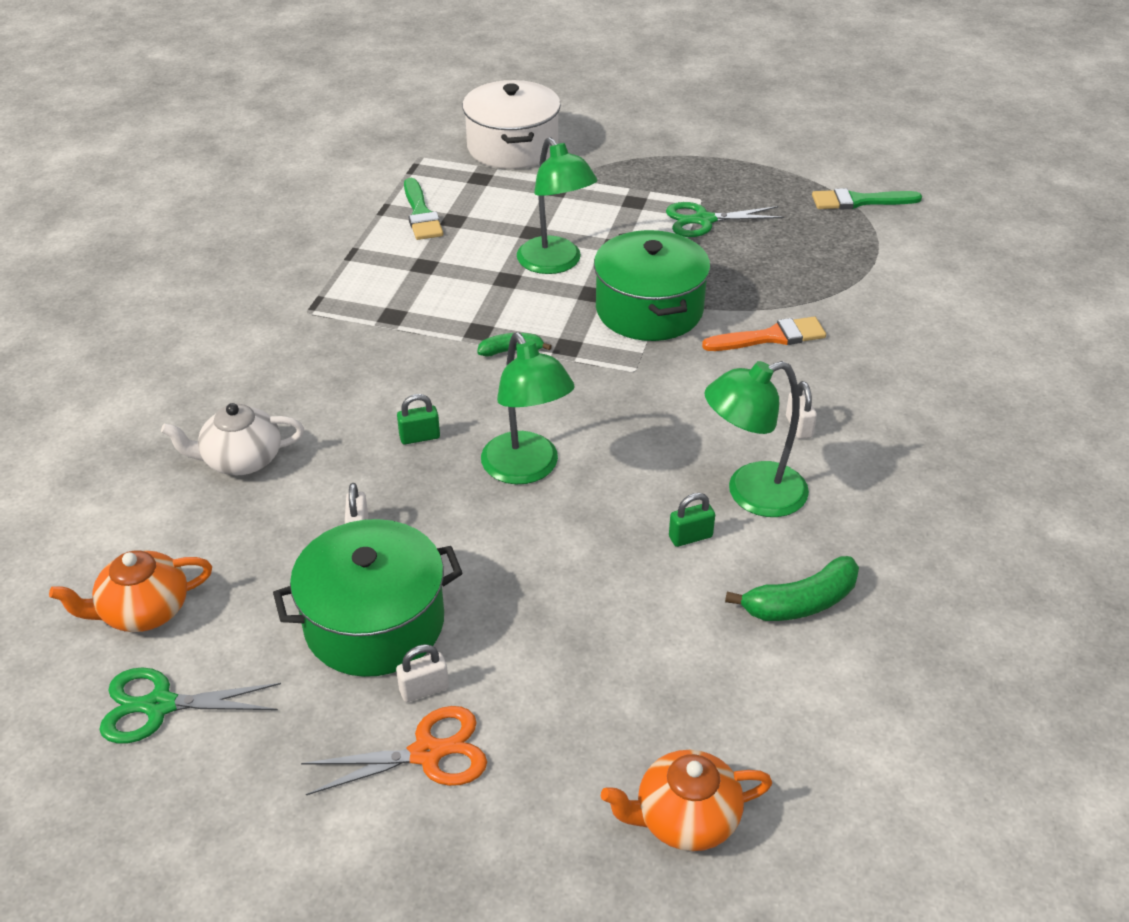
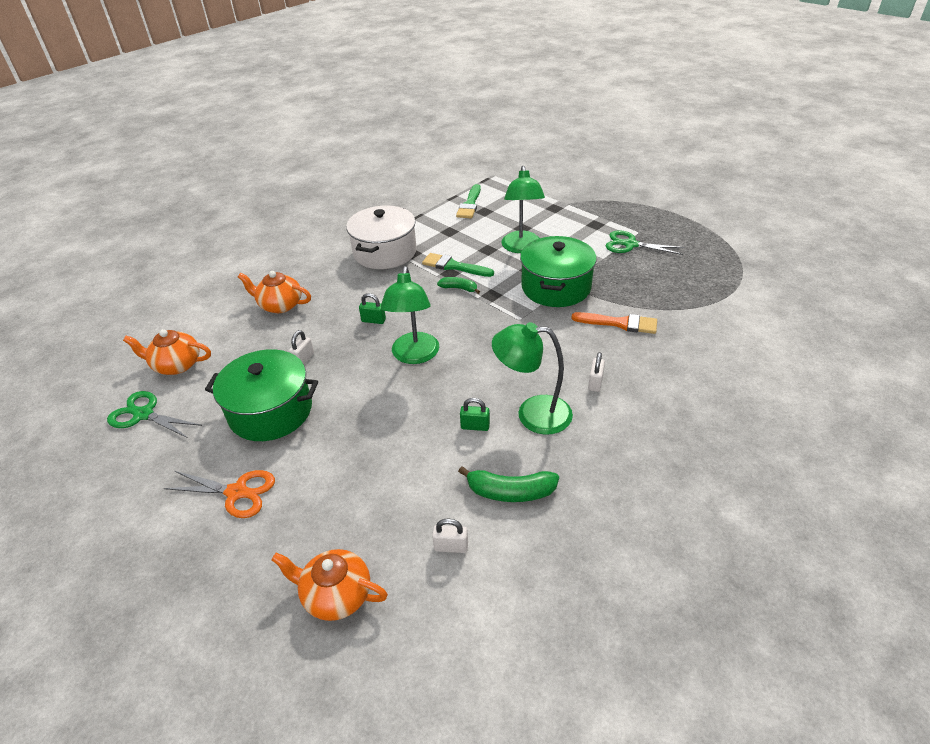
camera: 30 degrees right, 0 degrees up
(241, 460) = (280, 305): white teapot -> orange teapot
(424, 689) = (264, 456): white padlock -> white padlock (451, 546)
(512, 147) = (548, 180): white pot -> white pot (385, 252)
(859, 201) = (745, 257): green brush -> green brush (454, 266)

